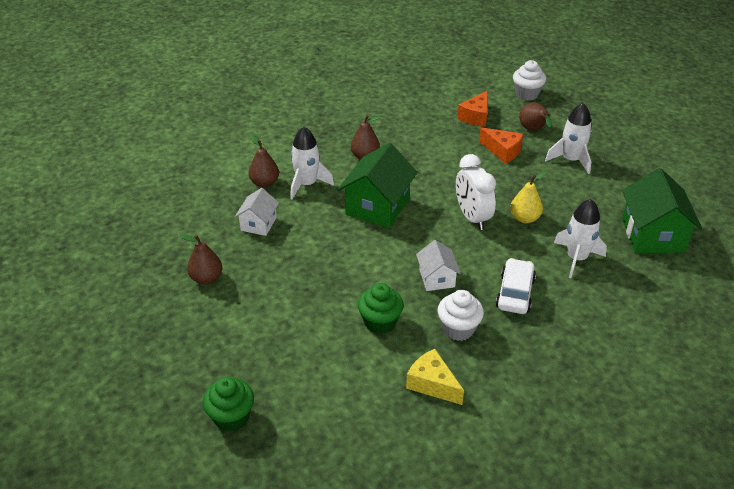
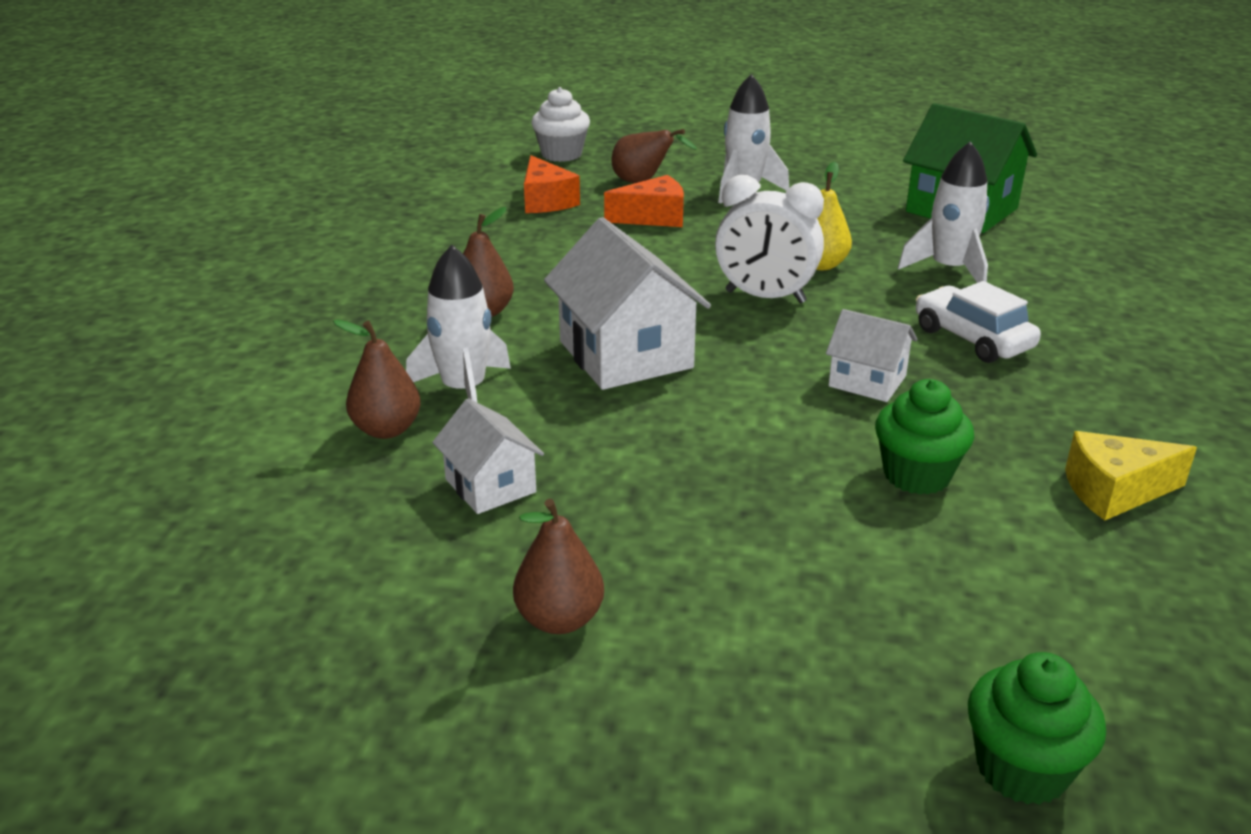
camera: 50 degrees left, 10 degrees down
(377, 206) = (625, 354): green house -> white house
(458, 329) = (1005, 414): white cupcake -> none

